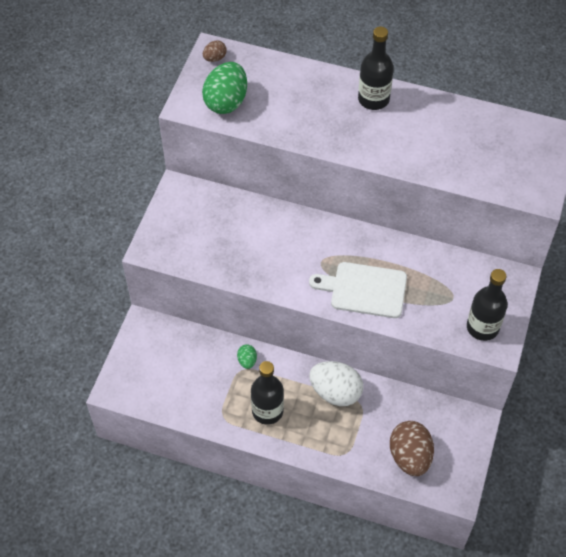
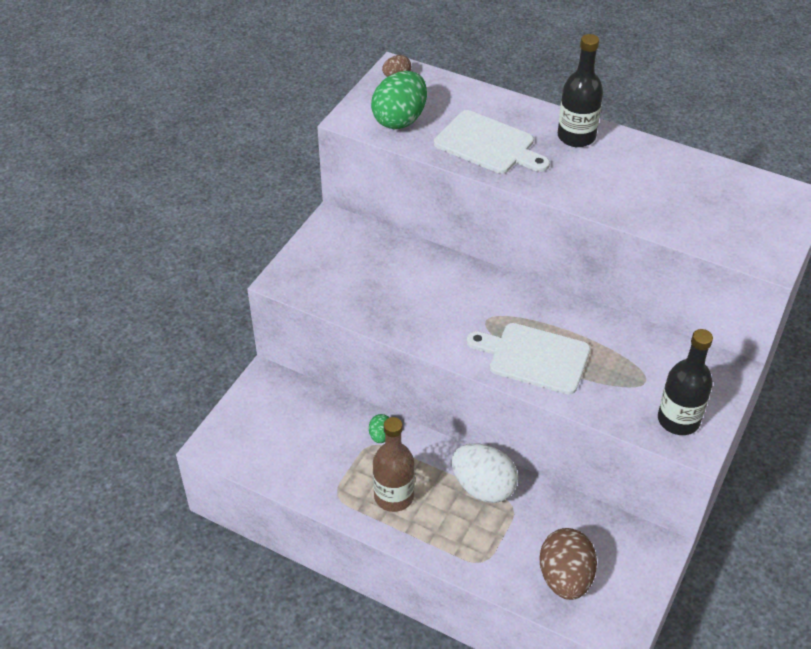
camera: 10 degrees right, 10 degrees down
(267, 411) = (394, 496): black bottle -> brown bottle
(303, 116) = (488, 144): none -> white cutting board

